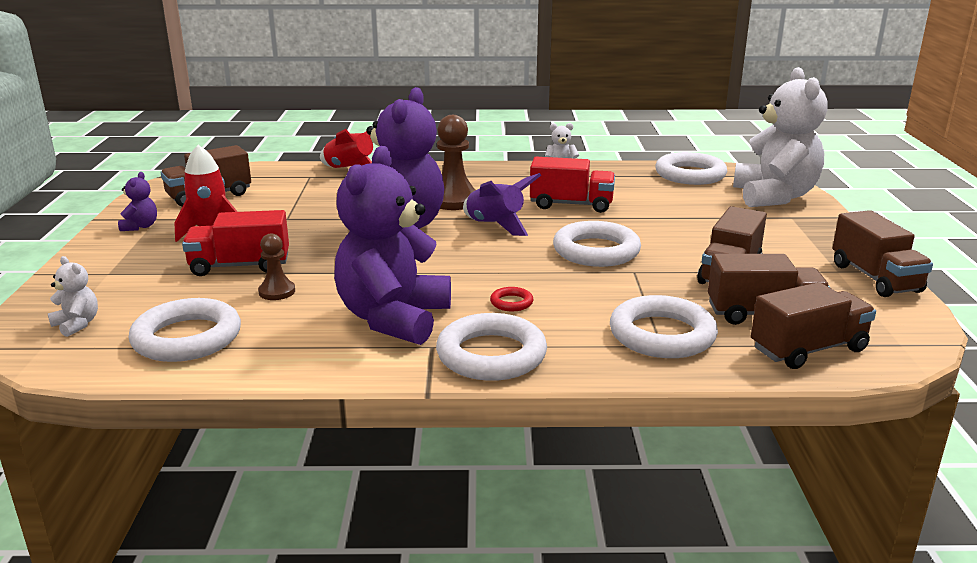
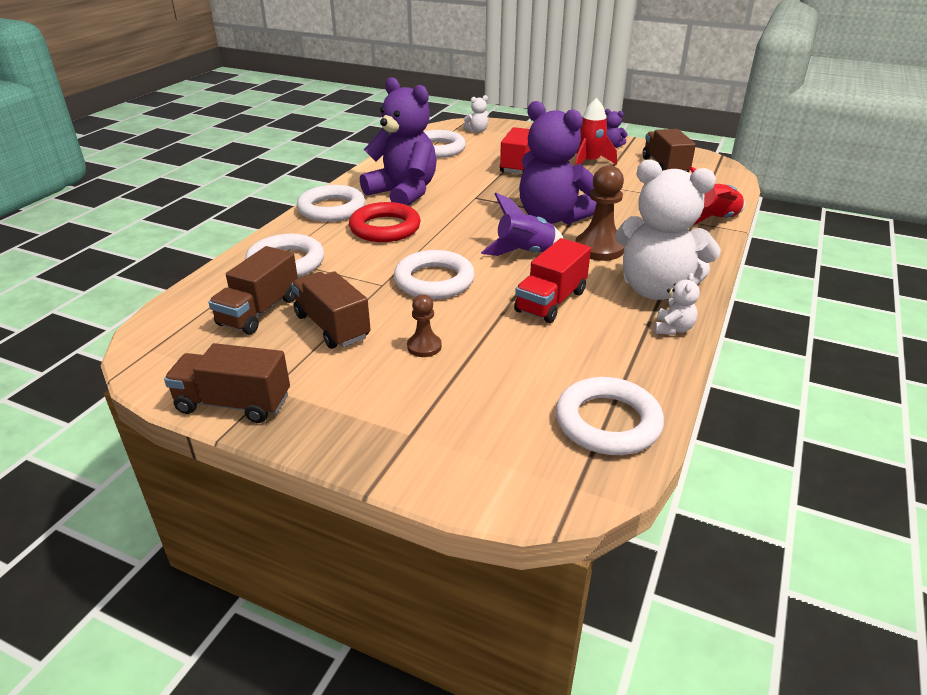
camera: 115 degrees right, 10 degrees up
(277, 292) = (472, 170): brown pawn -> brown pawn (424, 347)
(511, 302) = (385, 228): red ring -> red ring, size x2.28
(774, 197) = (481, 457): white teddy bear -> white teddy bear (656, 289)
(808, 349) = (200, 307): brown truck -> none

